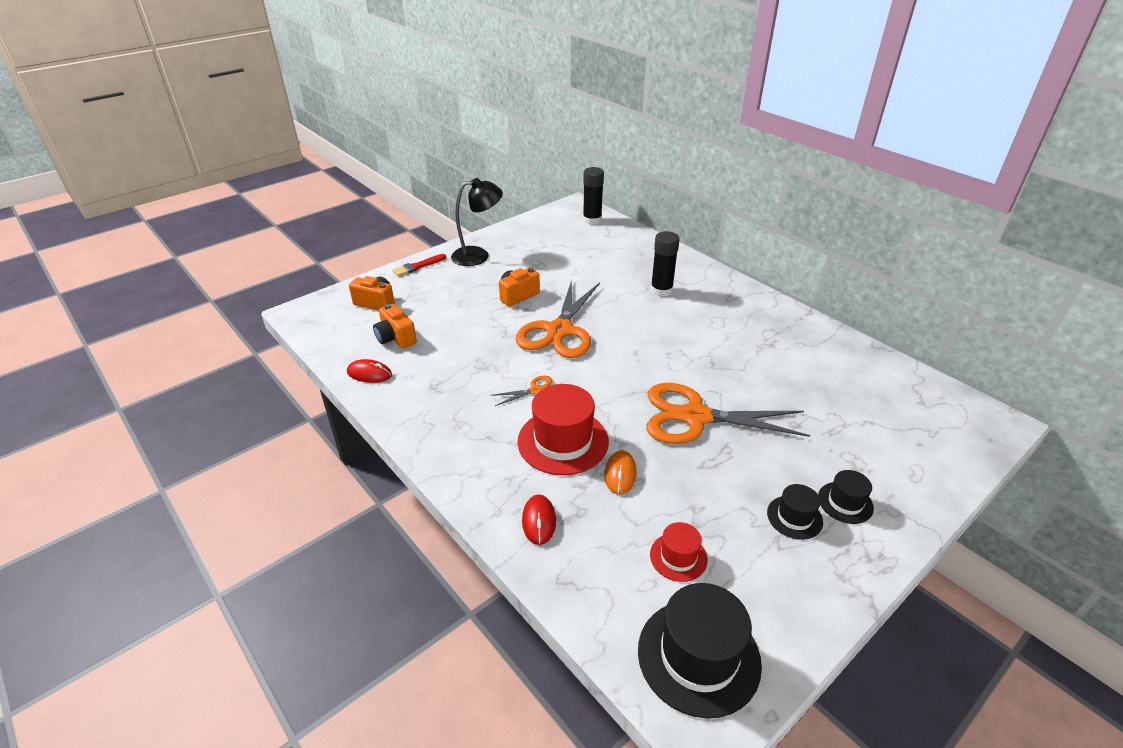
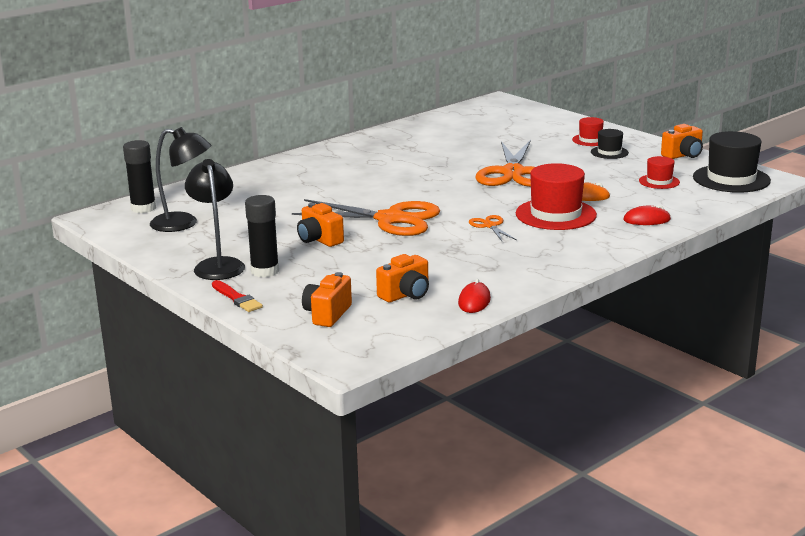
camera: 90 degrees left, 15 degrees down
(559, 237) = (183, 224): none -> black lamp
(661, 290) = (317, 179): black glue stick -> black glue stick (265, 271)
(802, 610) = (683, 155): none -> orange camera
(845, 502) = (590, 140): black hat -> red hat

